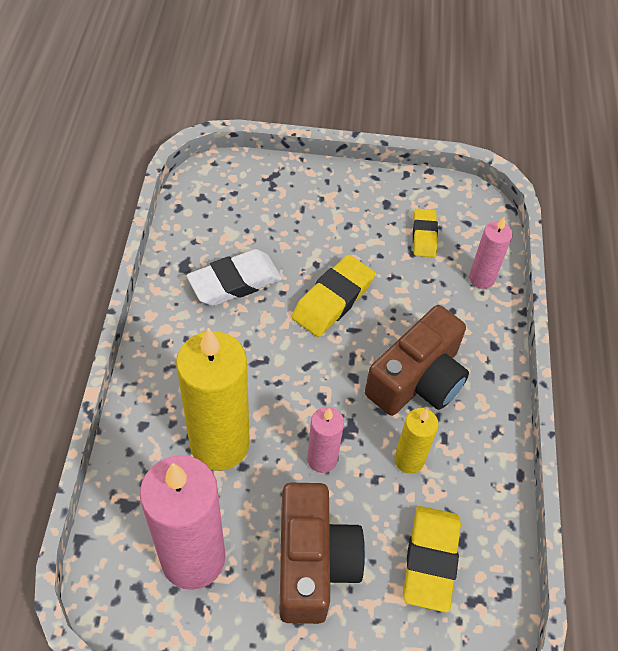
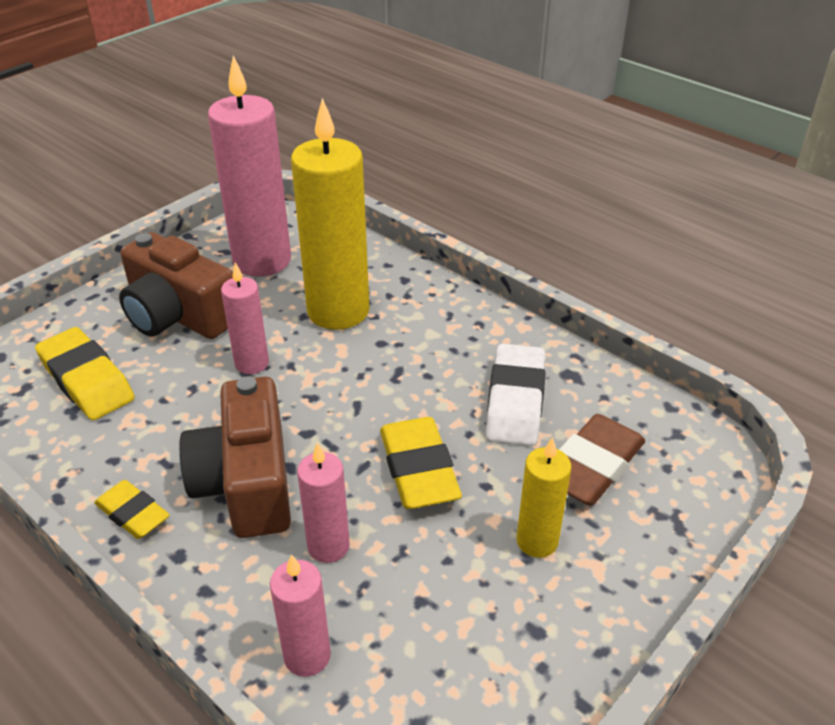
camera: 130 degrees right, 15 degrees down
(261, 223) = (592, 467): none -> brown eraser
(409, 460) = (179, 420): yellow candle -> yellow candle (537, 541)
(420, 309) = (328, 546): none -> pink candle
(424, 236) = (438, 636): yellow eraser -> yellow eraser (133, 514)

